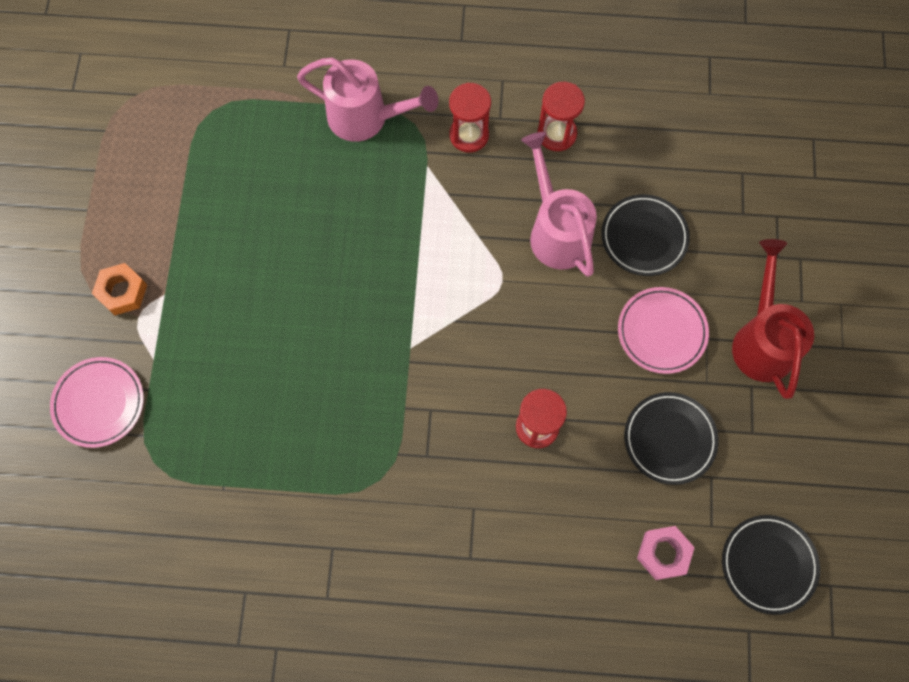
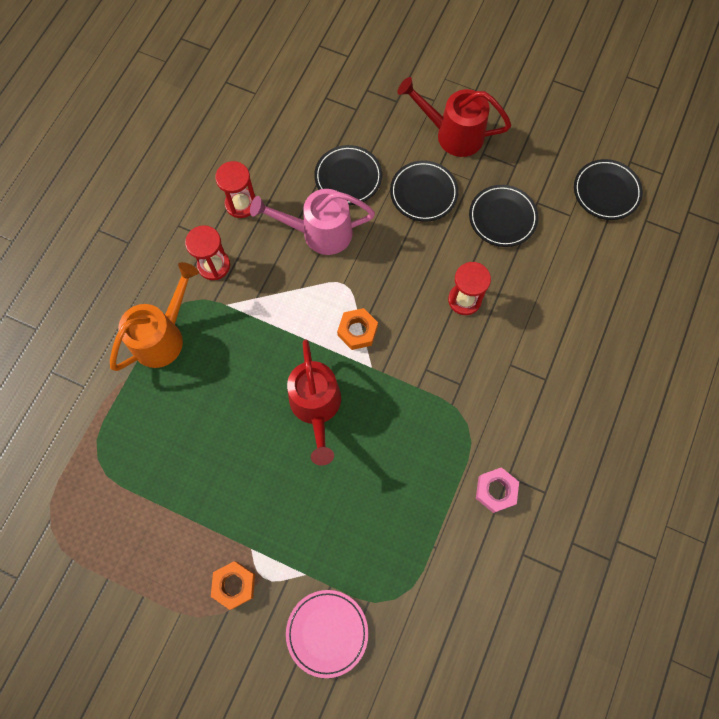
camera: 70 degrees left, 0 degrees up
(341, 304) = (316, 407): none -> red watering can
(366, 118) = (163, 336): pink watering can -> orange watering can
(449, 316) = (357, 331): none -> orange nut
(662, 331) = (423, 193): pink plate -> black plate
(663, 553) = (580, 252): pink nut -> pink nut (496, 491)

